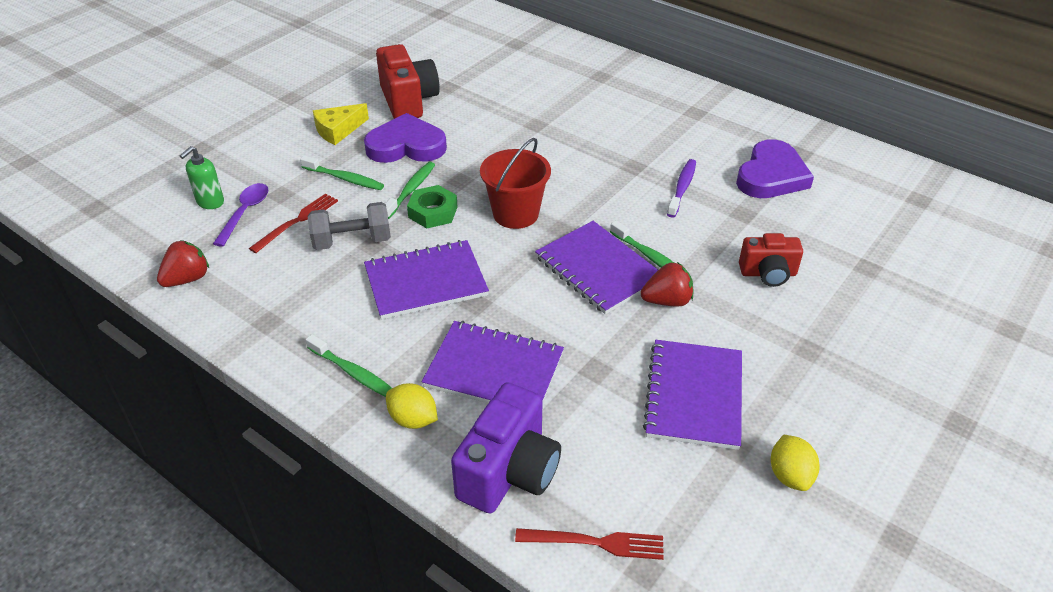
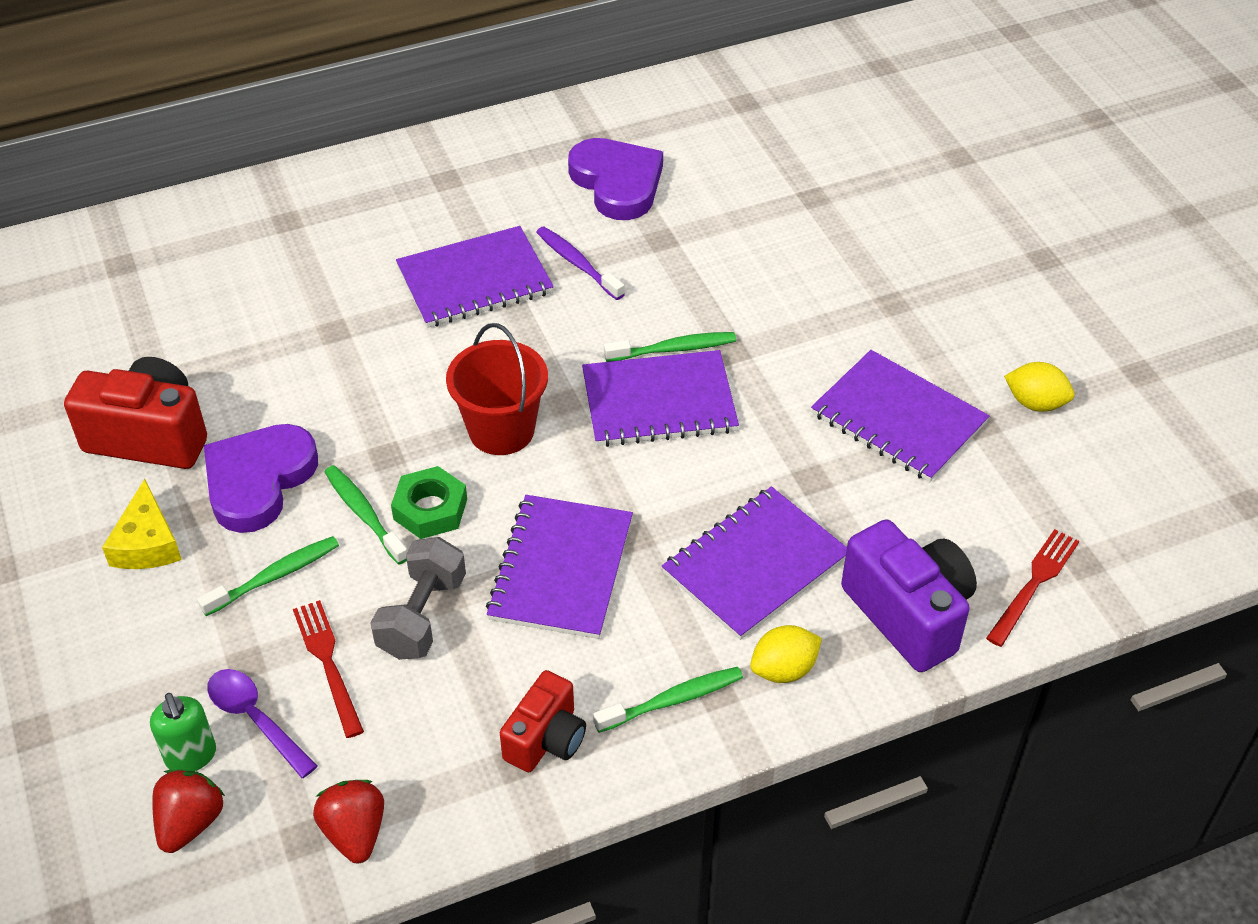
camera: 60 degrees left, 5 degrees up
(625, 155) = (475, 280): none -> purple notebook
(667, 301) = (751, 371): red strawberry -> red strawberry (190, 823)
(768, 273) = (768, 272): red camera -> red camera (546, 739)

